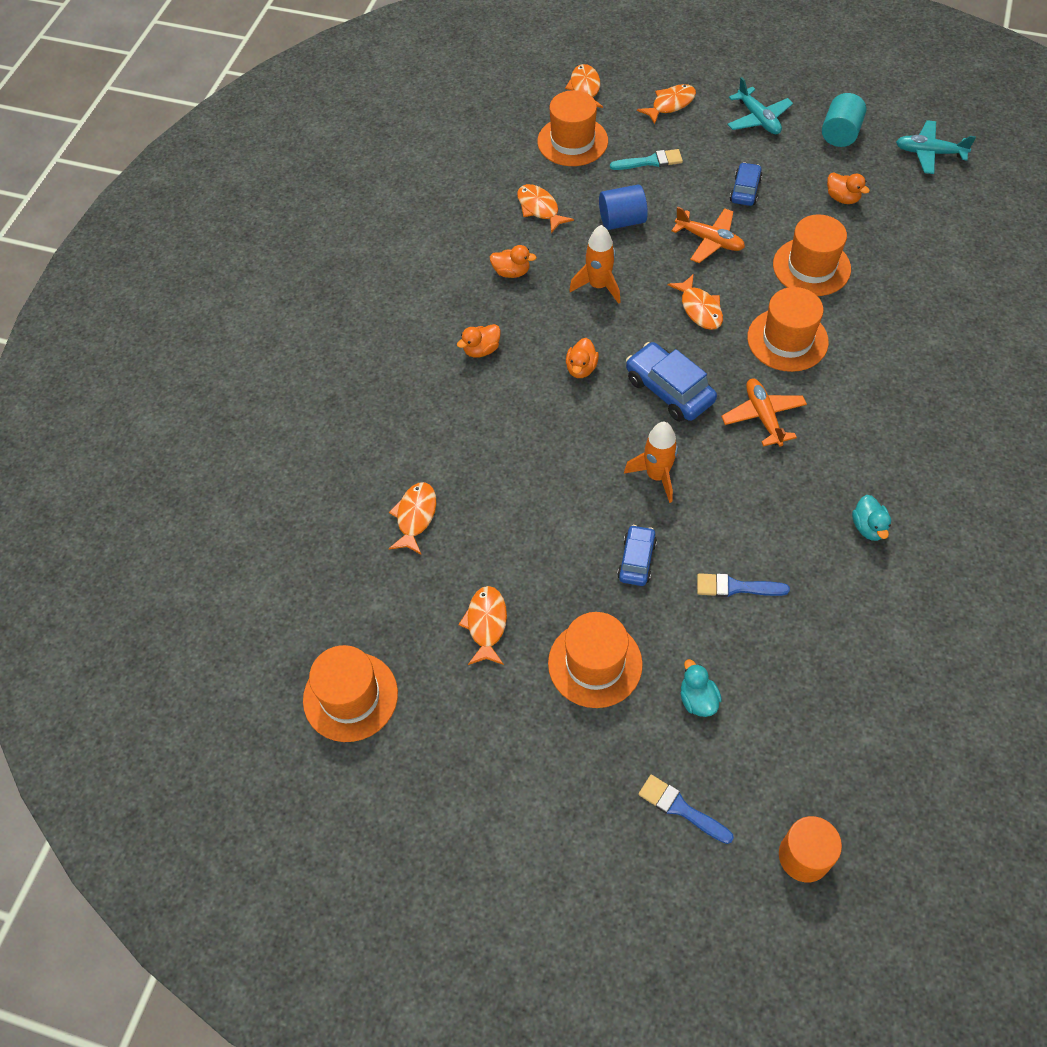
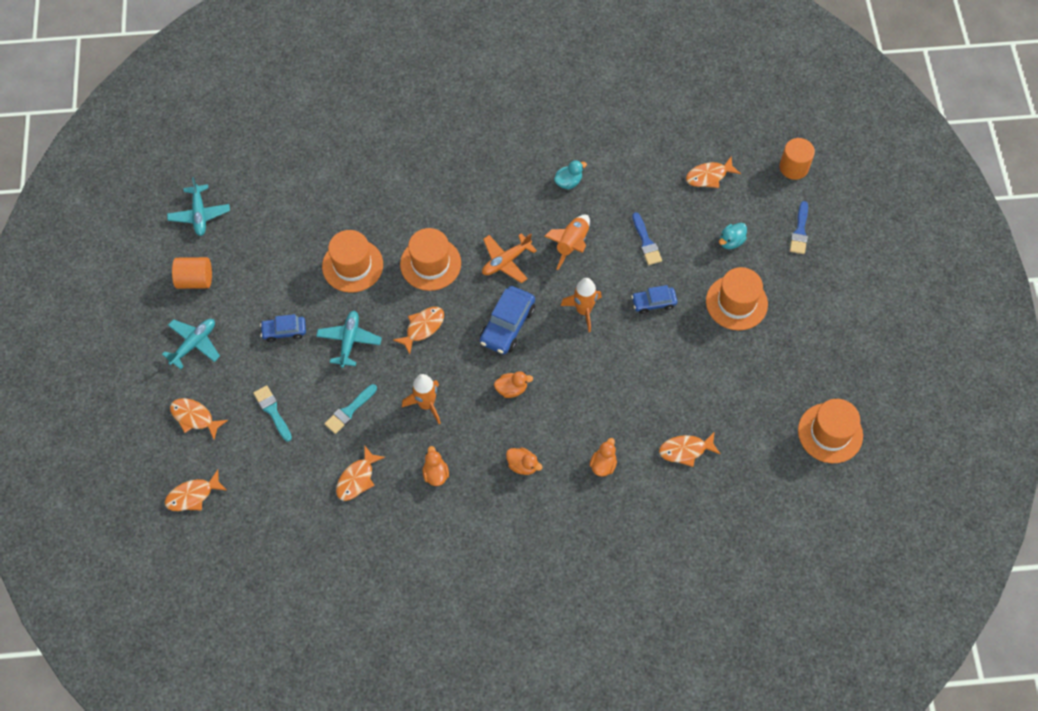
camera: 115 degrees left, 5 degrees up
(486, 624) = (741, 373): orange fish -> orange fish (709, 176)
(572, 141) = (266, 481): orange hat -> none
(622, 220) = (349, 411): blue cylinder -> turquoise brush
(709, 240) = (349, 341): orange plane -> turquoise plane
(763, 497) = (571, 244): none -> orange rocket
(840, 134) = (195, 280): turquoise cylinder -> orange cylinder
(842, 198) = (271, 262): orange duck -> orange duck (603, 464)

